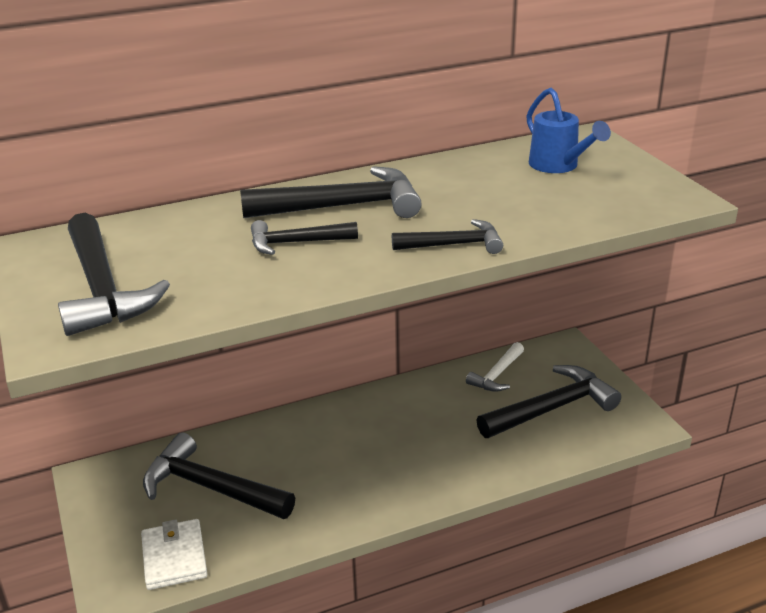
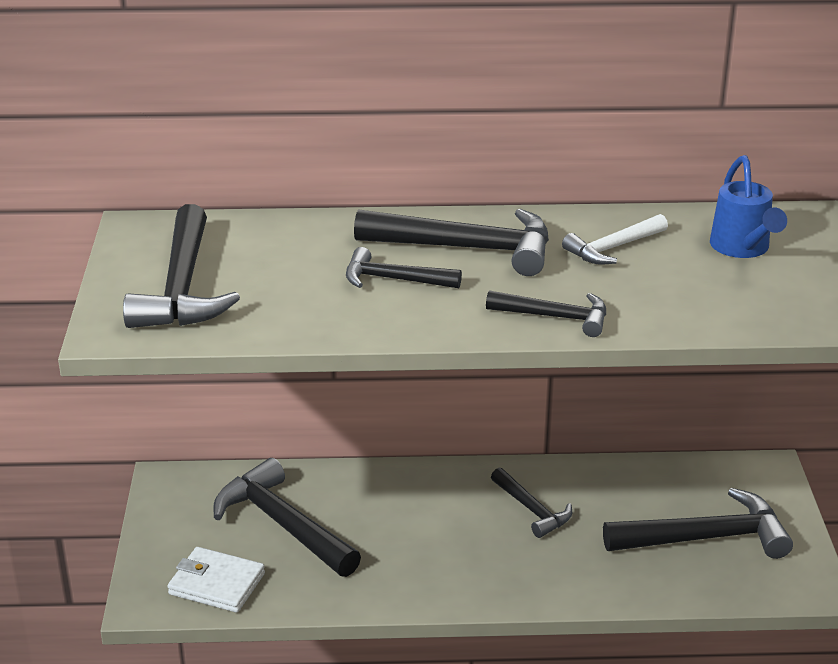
camera: 20 degrees right, 0 degrees up
(174, 557) = (217, 584): white wallet -> white wallet turned 75 degrees counterclockwise
(410, 421) = (532, 510): none -> black hammer
(497, 374) = (662, 482): white hammer -> white hammer (613, 248)

